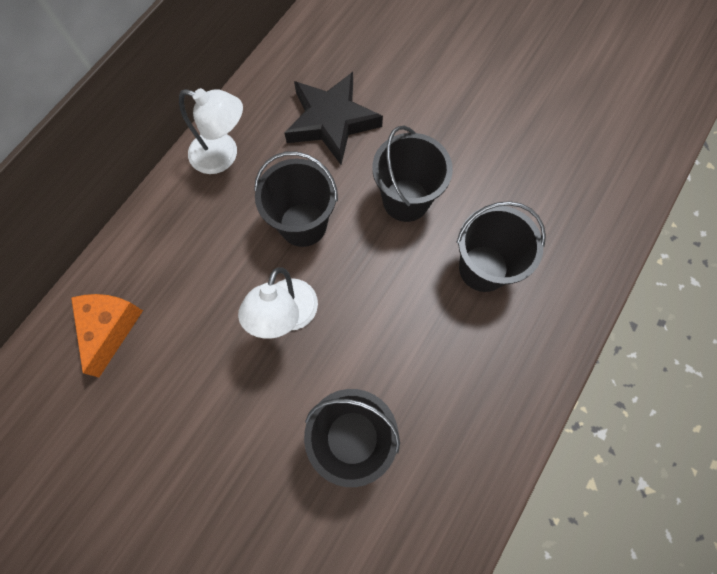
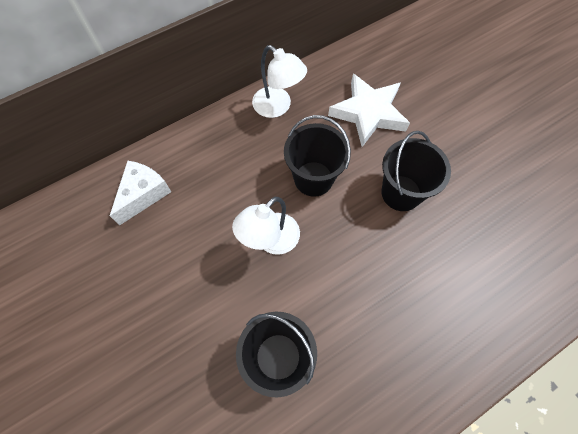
camera: 25 degrees right, 5 degrees down
(110, 328) = (143, 194): orange cheese -> white cheese
(332, 121) = (368, 113): black star -> white star
(483, 268) = (442, 272): black bucket -> none

